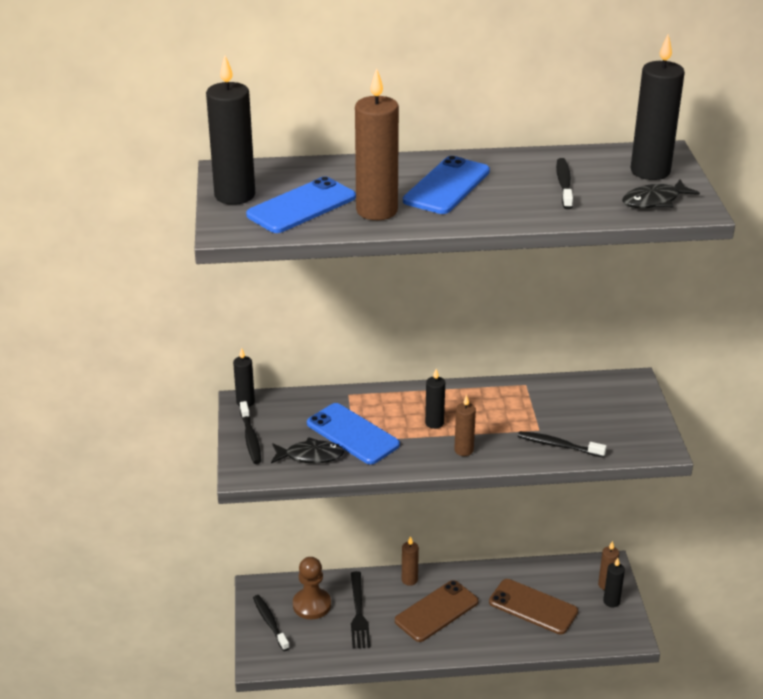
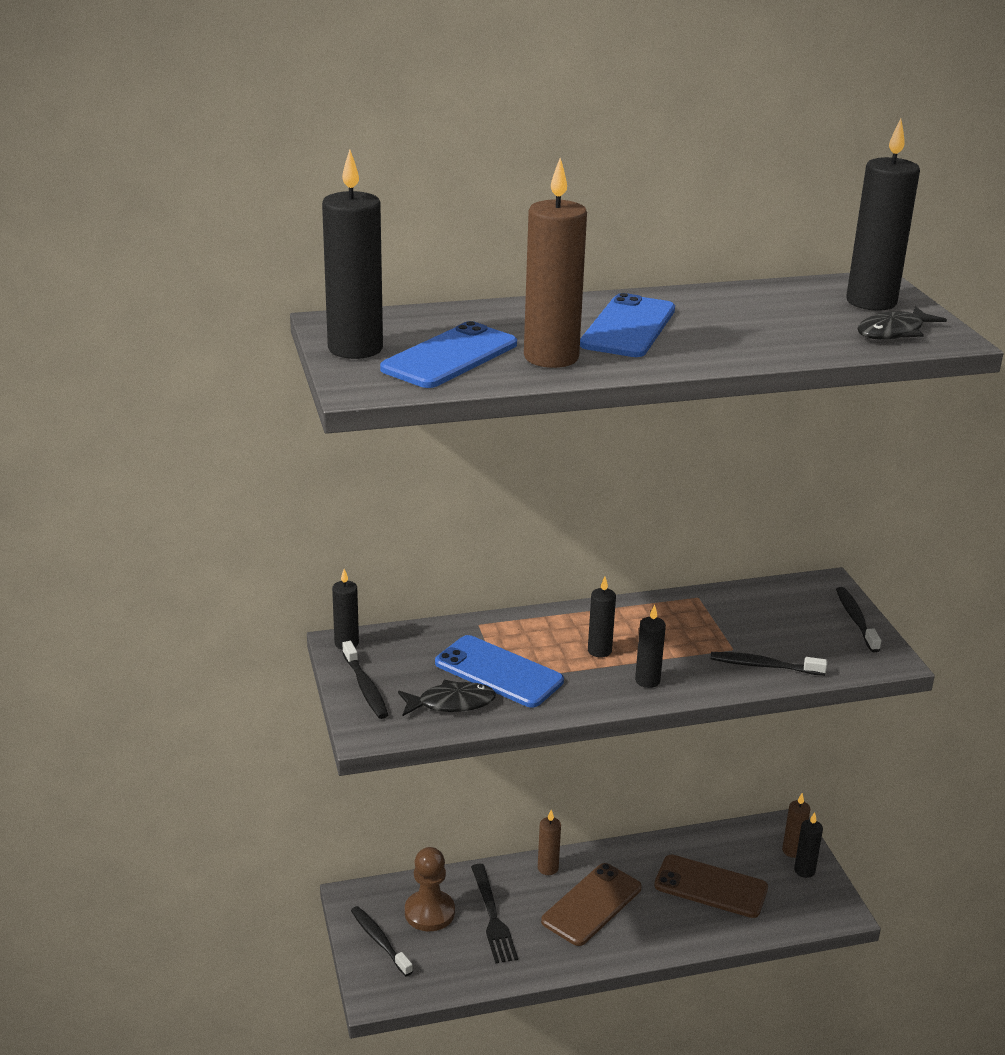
camera: 10 degrees left, 5 degrees down
(464, 450) = (647, 681): brown candle -> black candle
(564, 184) = (774, 319): black toothbrush -> black toothbrush (856, 619)

